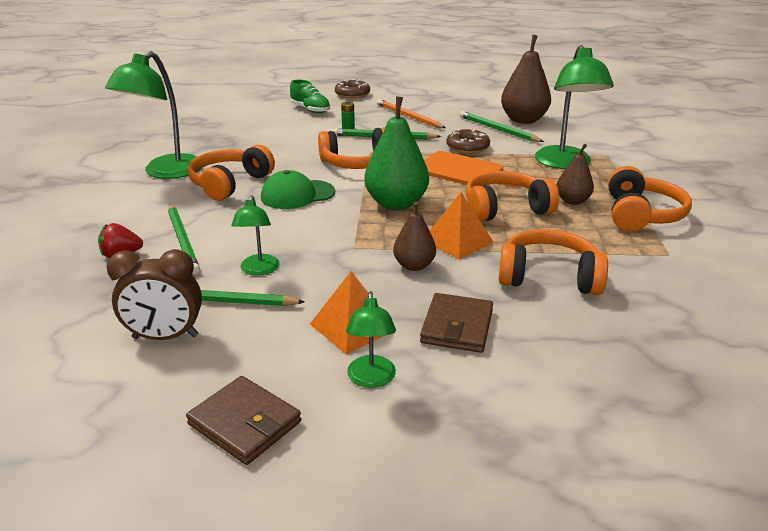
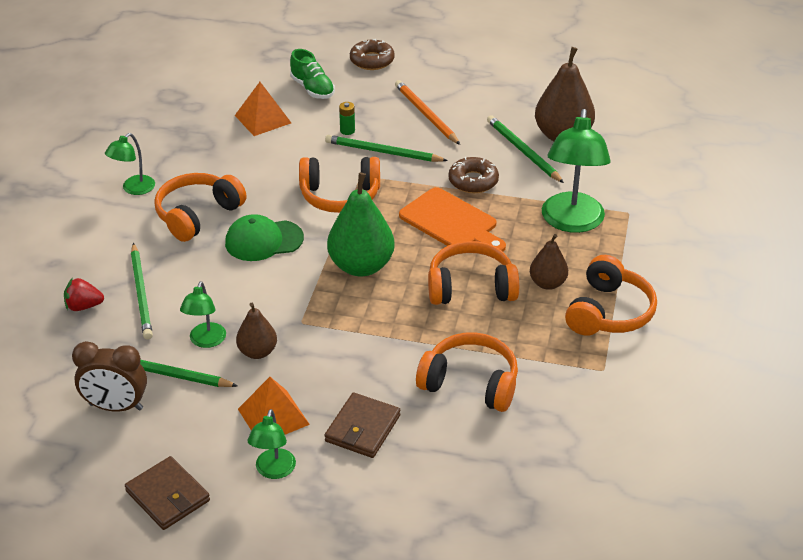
camera: 10 degrees right, 10 degrees up
(166, 172) = (134, 189): green lamp -> green lamp, size x0.52
(414, 265) = (350, 353): brown pear -> brown pear (257, 352)
(457, 241) = (403, 326): orange pyramid -> orange pyramid (263, 119)

